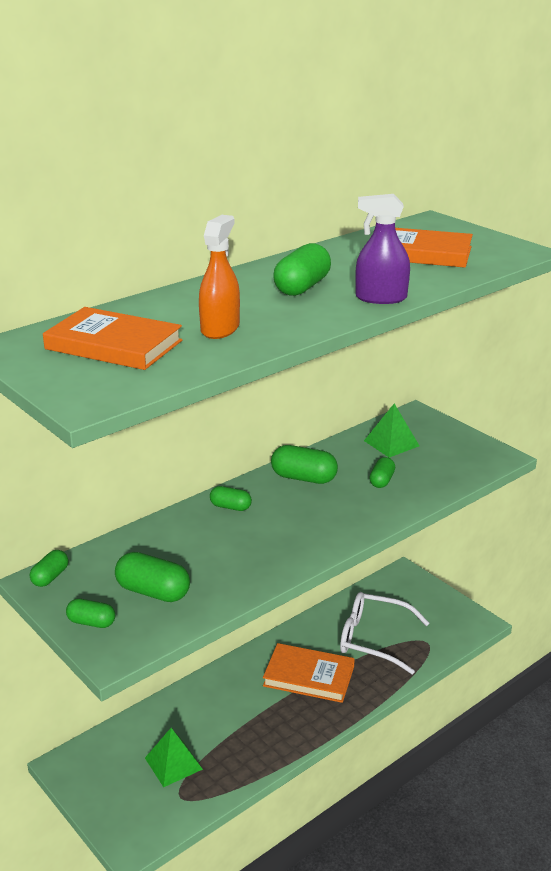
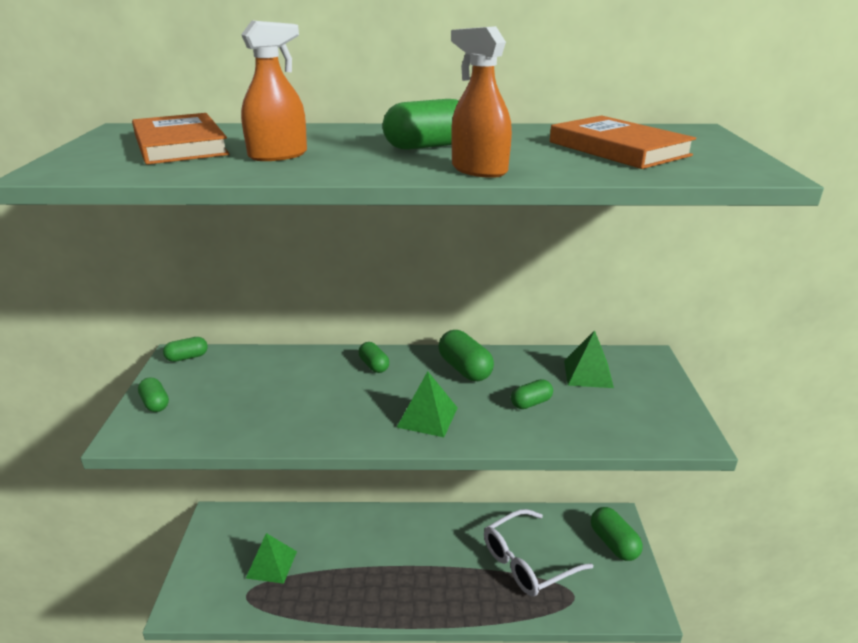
camera: 40 degrees right, 0 degrees up
(153, 592) = (223, 403): green capsule -> green capsule (613, 543)
(309, 676) = (439, 560): orange book -> none
(327, 523) = (427, 417): none -> green pyramid
(373, 639) = (527, 562): white glasses -> white glasses turned 90 degrees counterclockwise
(381, 298) = (479, 170): purple spray bottle -> orange spray bottle

